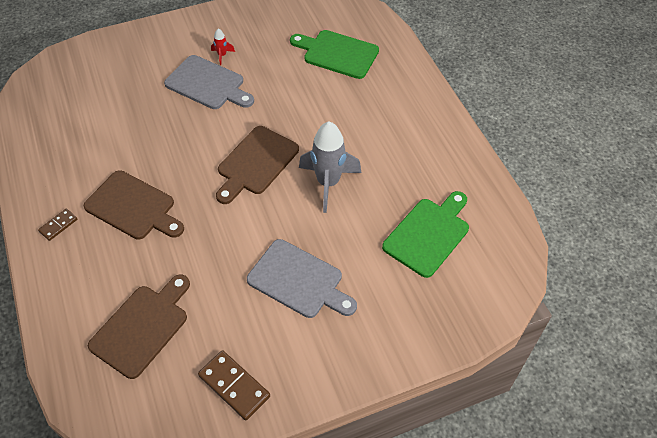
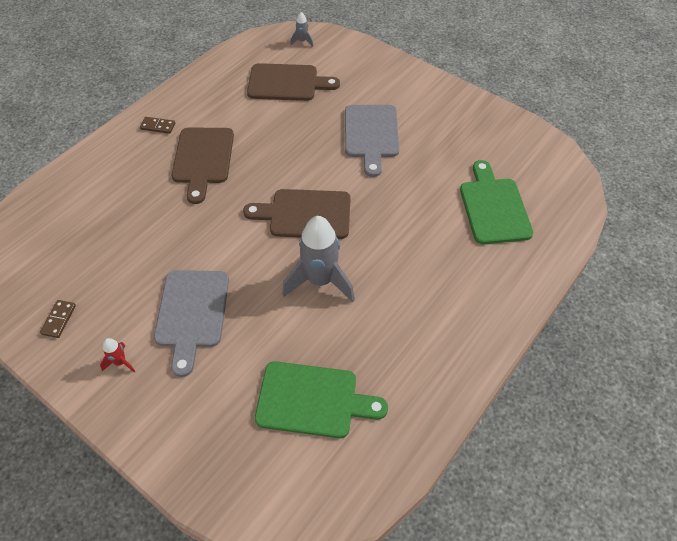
camera: 60 degrees right, 0 degrees up
(52, 75) = (302, 41): none -> grey rocket
(142, 327) = (89, 227): brown cutting board -> brown cutting board (287, 83)
(222, 55) = (413, 126): red rocket -> red rocket (120, 362)
(234, 386) = (59, 320): brown domino -> brown domino, size x0.58

